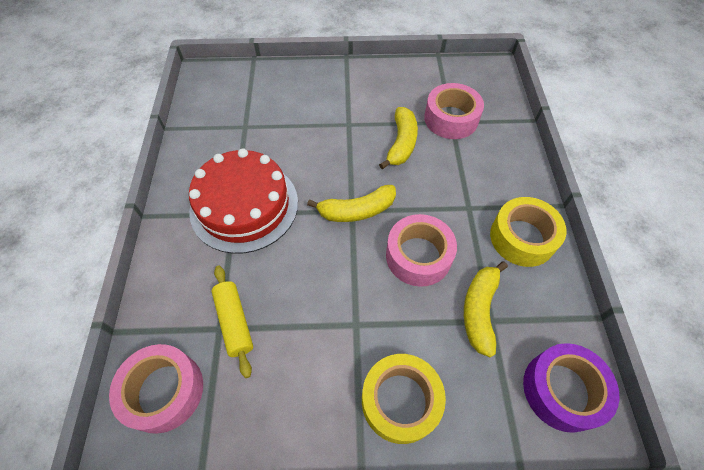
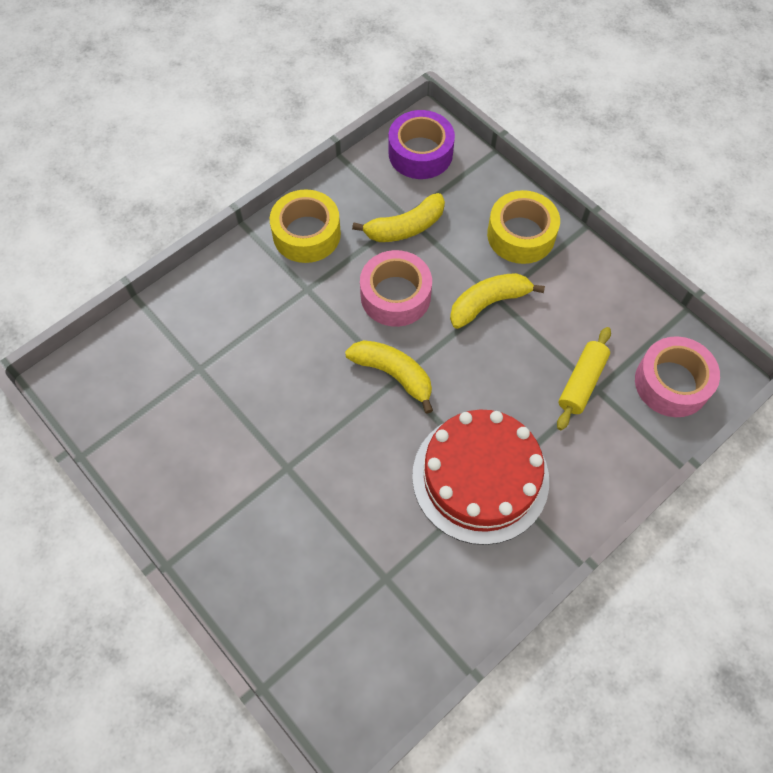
camera: 130 degrees left, 5 degrees up
(401, 144) = (273, 395): yellow banana -> yellow banana (488, 303)
(451, 119) = (195, 372): pink tape -> none

